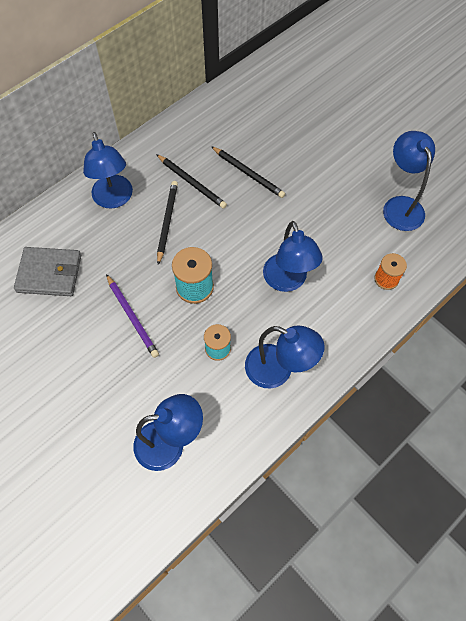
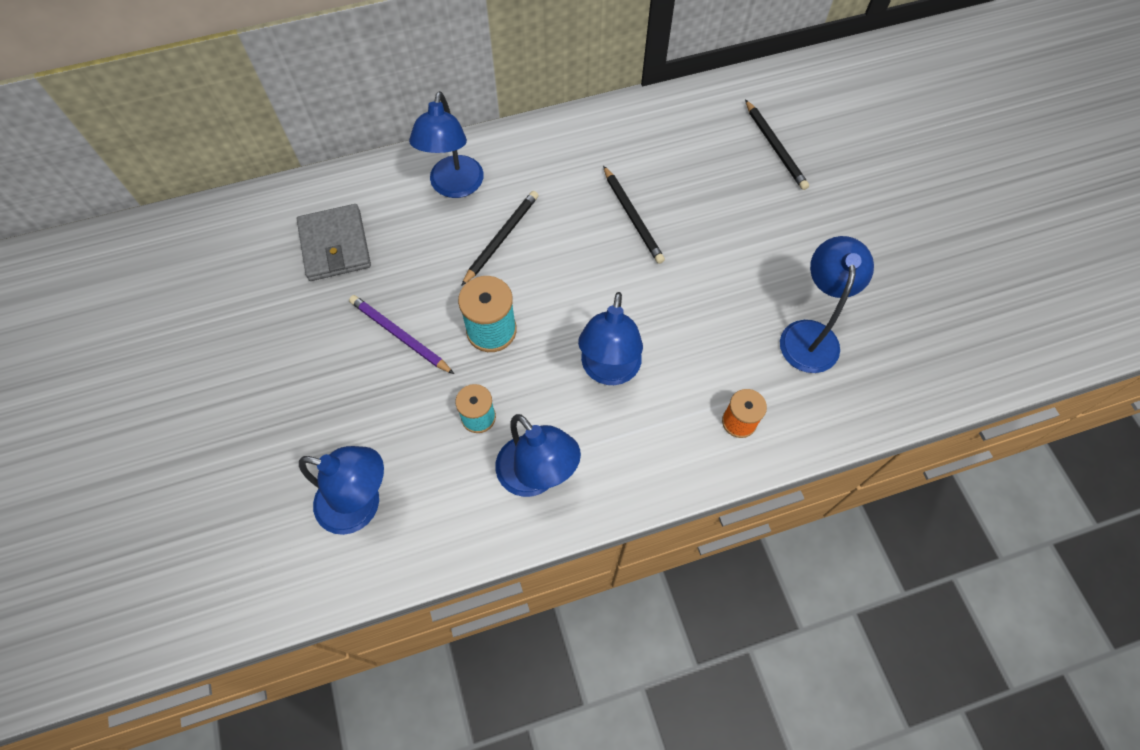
camera: 25 degrees right, 0 degrees up
(49, 273) = (335, 245): grey wallet -> grey wallet turned 45 degrees clockwise
(132, 317) = (399, 335): purple pencil -> purple pencil turned 135 degrees clockwise
(192, 183) = (557, 202): black pencil -> black pencil (775, 147)

